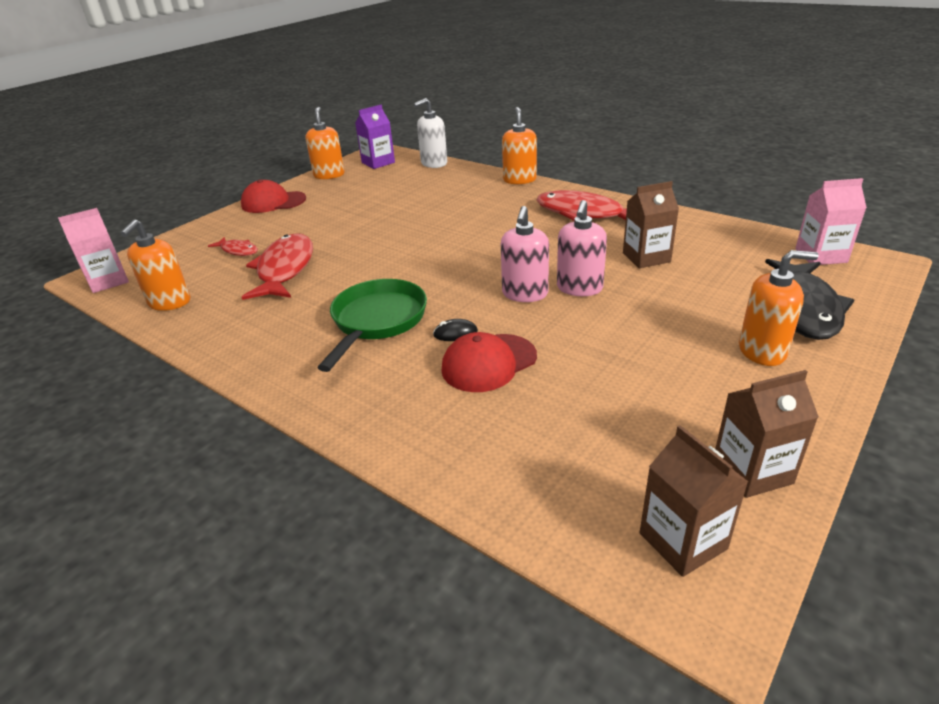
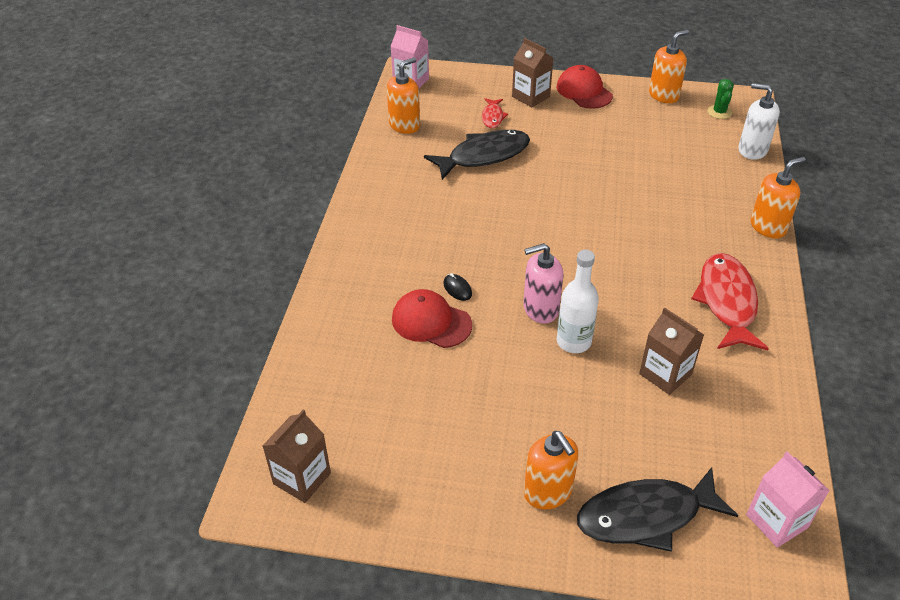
camera: 60 degrees right, 10 degrees up
(169, 302) = (404, 125): orange soap dispenser -> orange soap dispenser turned 150 degrees clockwise
(285, 269) = (484, 156): red fish -> black fish
(377, 321) = (447, 239): green pan -> none
(378, 162) = (719, 112): purple carton -> green cactus
(579, 288) = (573, 341): pink soap dispenser -> white bottle
(752, 471) = (385, 506): brown carton -> brown carton (531, 96)

